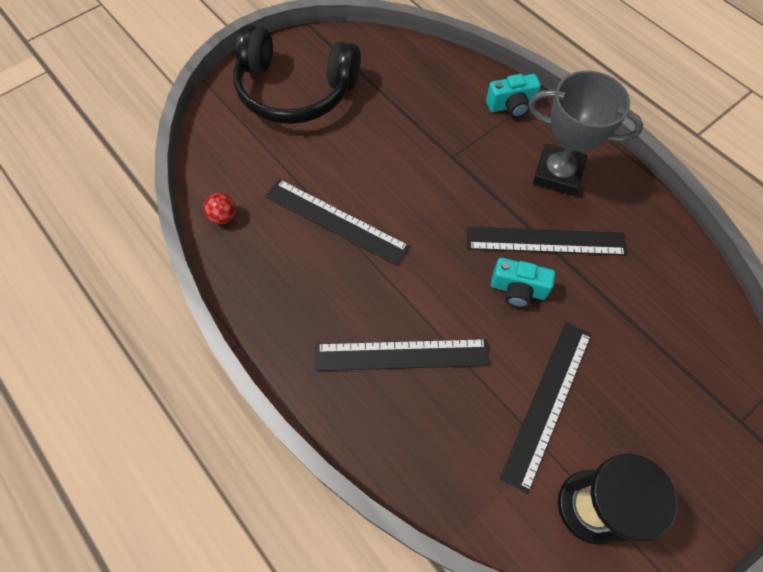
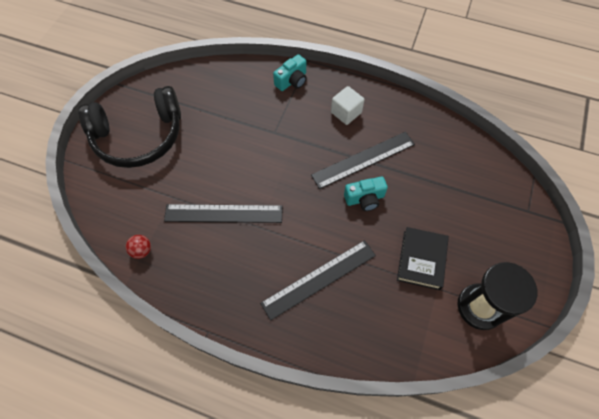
camera: 30 degrees left, 0 degrees up
(547, 403) = (421, 260): black ruler -> black book
(557, 174) = (346, 113): grey trophy -> white cube

